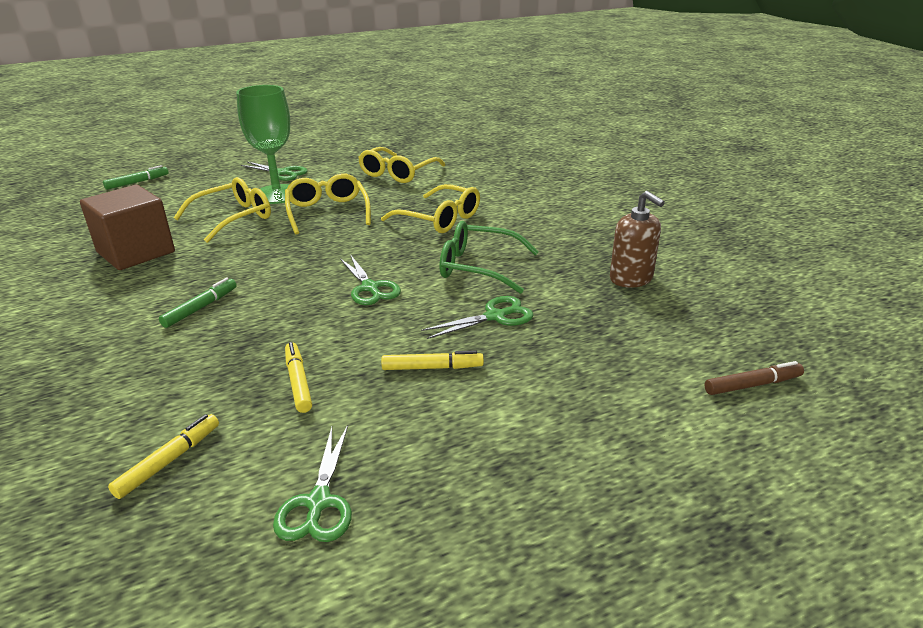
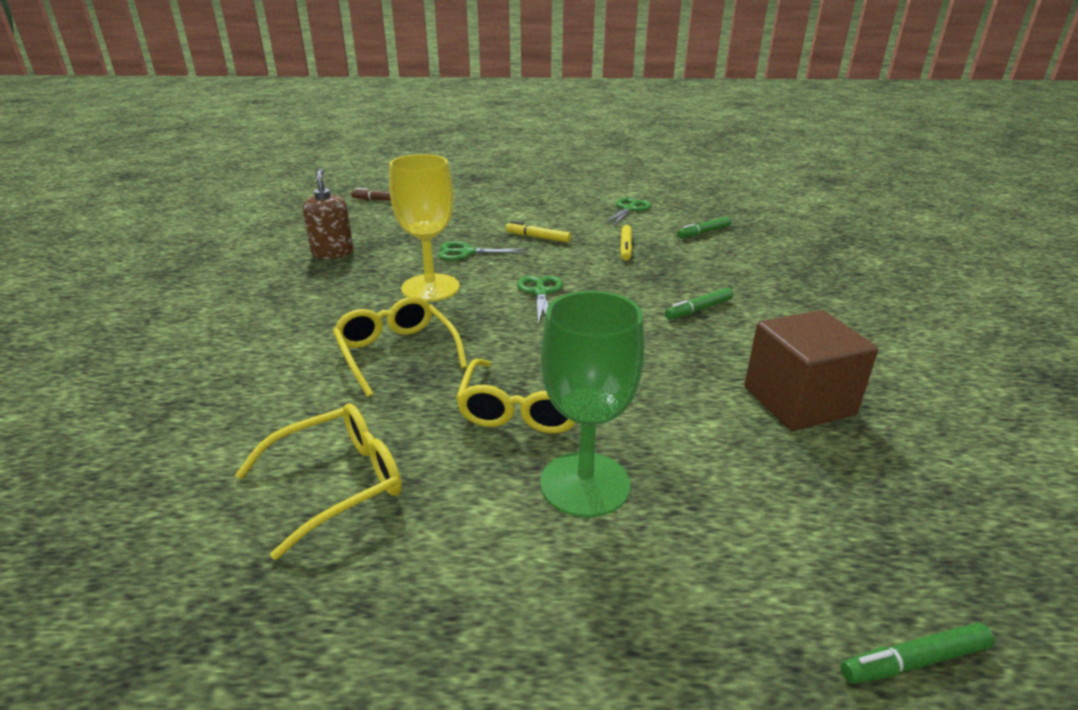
camera: 155 degrees left, 0 degrees up
(169, 461) = (704, 232): yellow marker -> green marker
(233, 218) = (667, 436): yellow glasses -> none
(282, 173) = (552, 573): green scissors -> none
(479, 267) = (430, 288): green glasses -> yellow goblet

